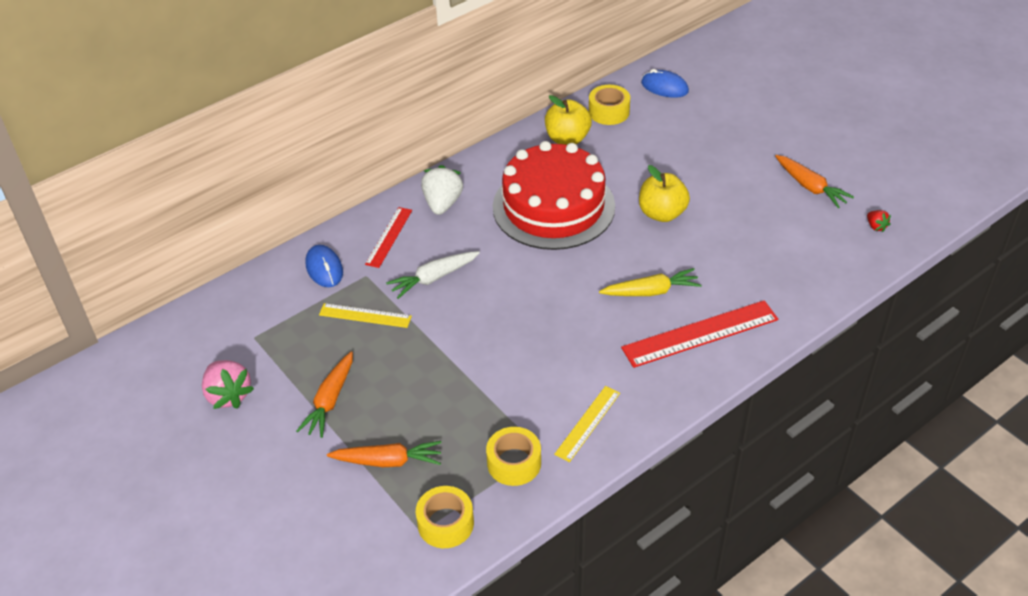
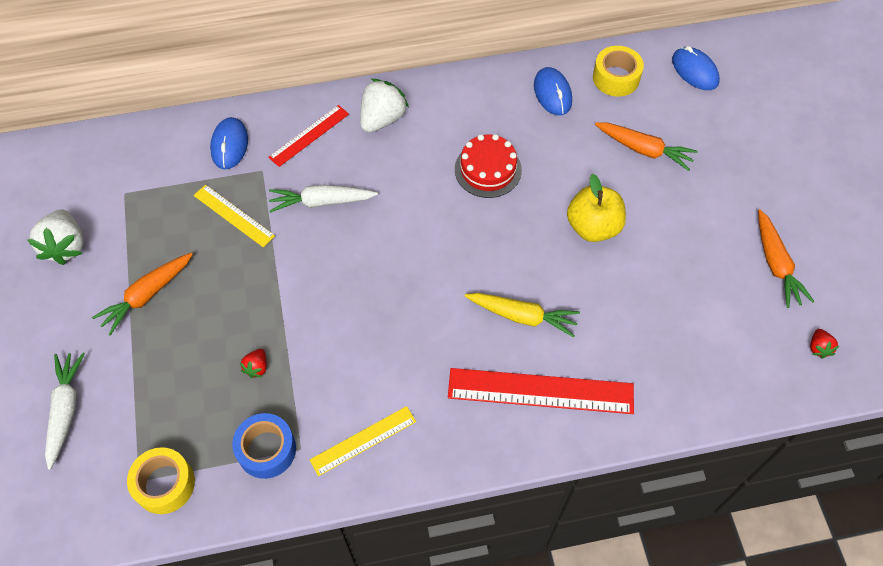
camera: 25 degrees right, 15 degrees up
(228, 395) = (66, 246): pink strawberry -> white strawberry
(318, 510) = (66, 410): none -> white carrot
(388, 461) = (157, 388): orange carrot -> orange carrot (644, 150)
(464, 411) = (257, 367): none -> red strawberry
(514, 463) = (266, 450): yellow tape -> blue tape
(553, 206) = (488, 169): red cake -> red cake, size x0.49
(567, 139) = (552, 93): yellow apple -> blue mouse

